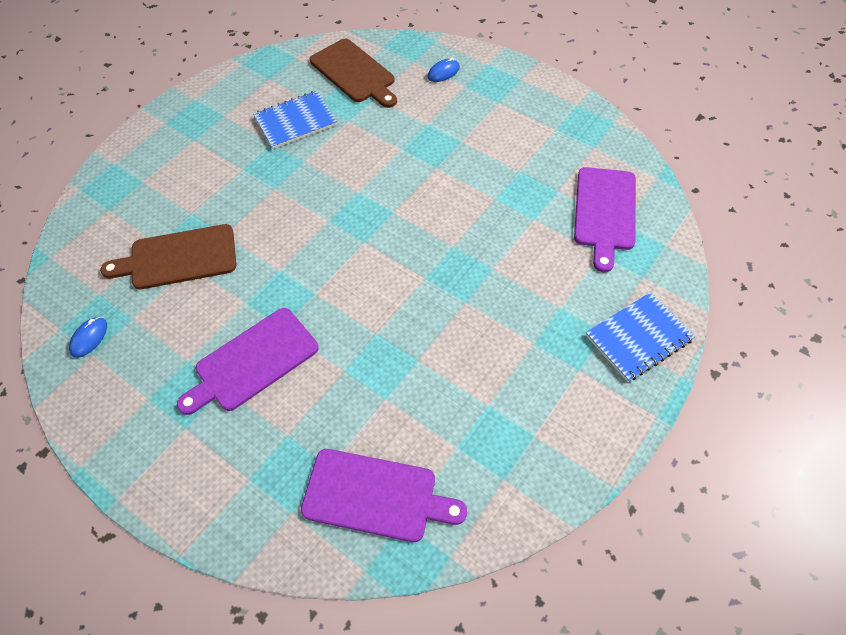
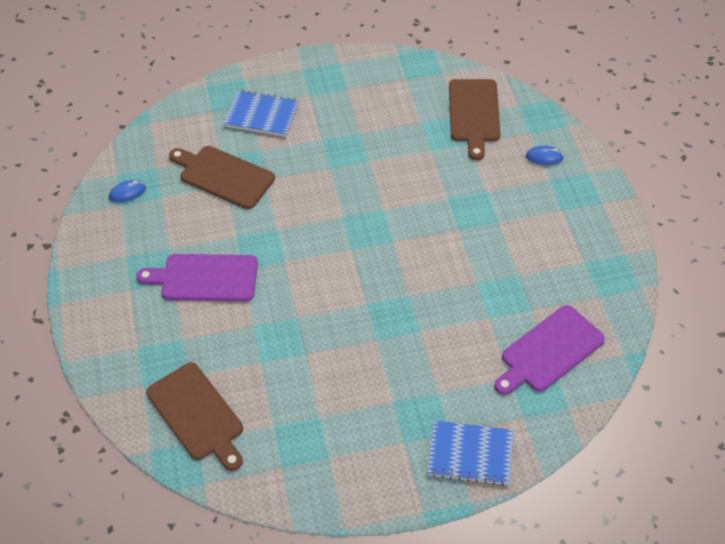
camera: 40 degrees right, 5 degrees down
(295, 121) = (392, 126): blue notebook -> blue notebook (262, 115)
(375, 496) = (197, 414): purple cutting board -> brown cutting board

